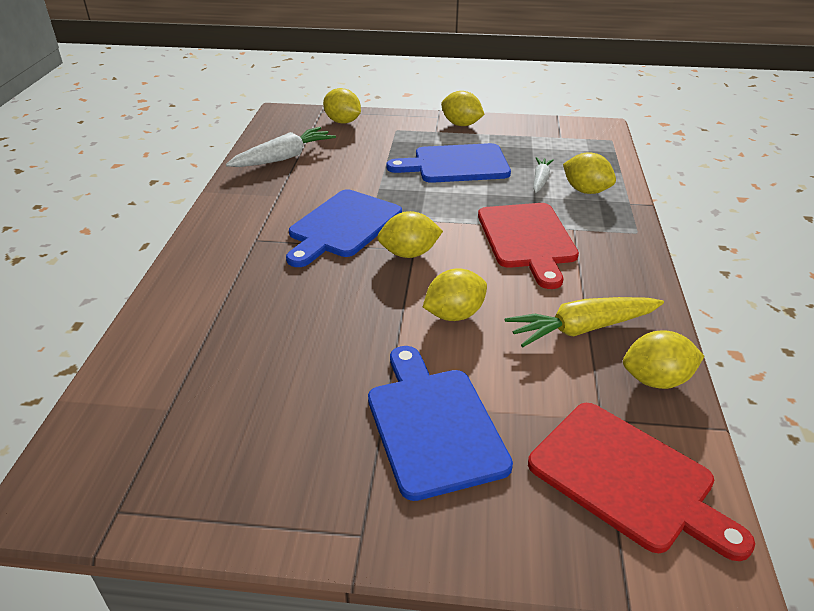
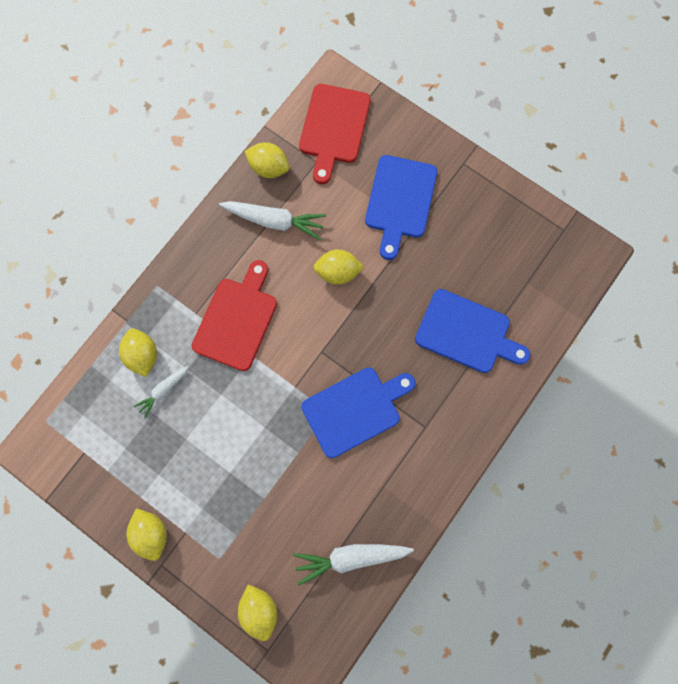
camera: 150 degrees left, 40 degrees up
(409, 253) = (327, 348): yellow lemon -> none
(456, 164) = (211, 455): blue cutting board -> blue cutting board (466, 333)
(583, 329) = (274, 221): yellow carrot -> white carrot
(627, 479) = (333, 128): red cutting board -> red cutting board turned 150 degrees counterclockwise

